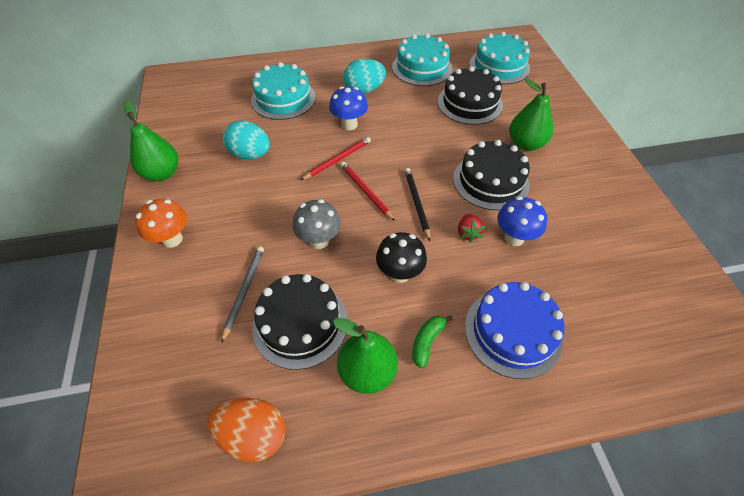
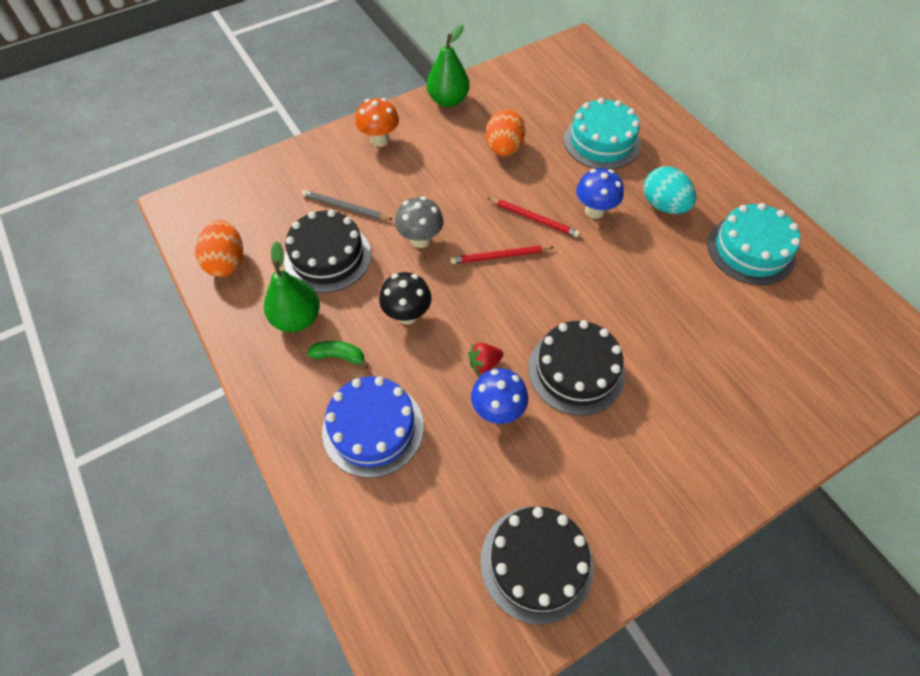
camera: 70 degrees right, 5 degrees up
(244, 291) = (345, 207): grey pencil -> grey pencil turned 150 degrees counterclockwise
(250, 154) = (504, 149): turquoise egg -> orange egg
(366, 191) = (500, 256): red pencil -> red pencil turned 135 degrees counterclockwise
(416, 203) = (505, 305): black pencil -> none
(469, 103) = (711, 319): black cake -> black cake (536, 563)
(499, 66) = (822, 339): turquoise cake -> none
(525, 144) = (667, 399): green pear -> none

